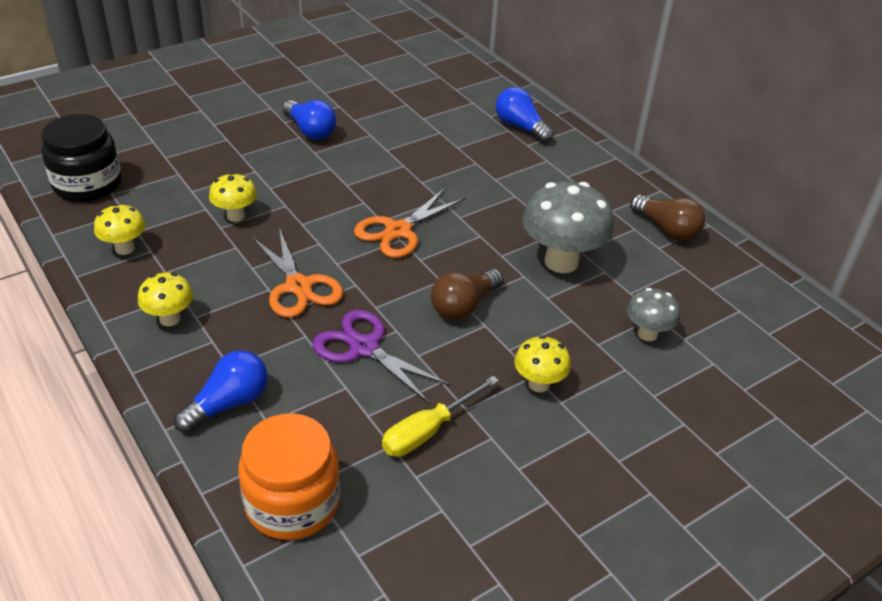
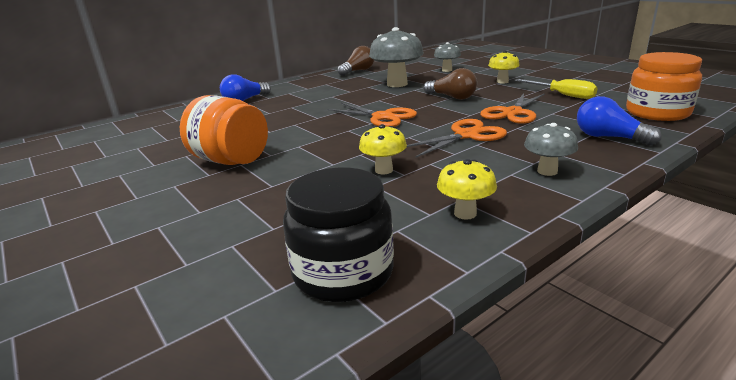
camera: 90 degrees left, 15 degrees down
(170, 319) = (547, 171): yellow mushroom -> grey mushroom
(310, 131) = (231, 161): blue light bulb -> orange jar
(364, 348) = (513, 113): purple scissors -> orange scissors

